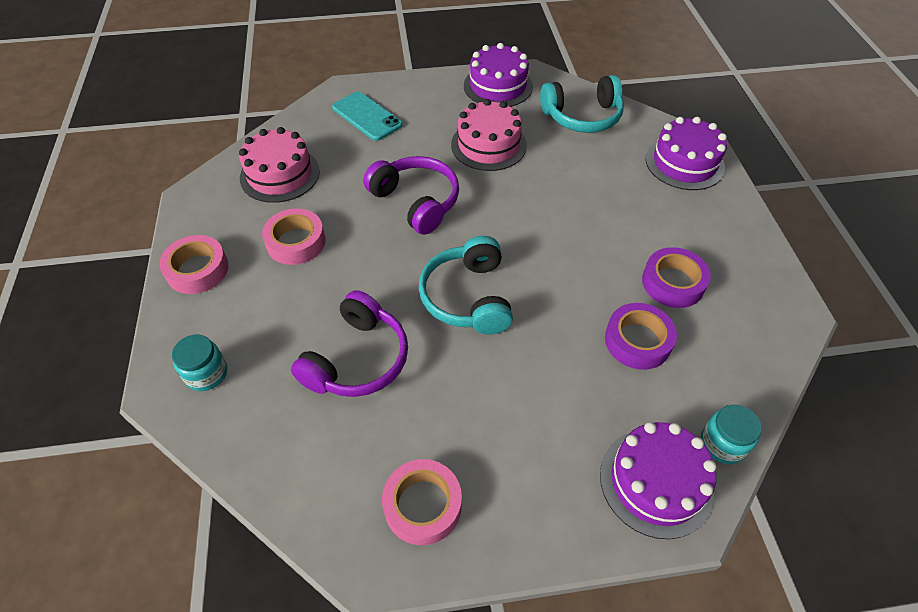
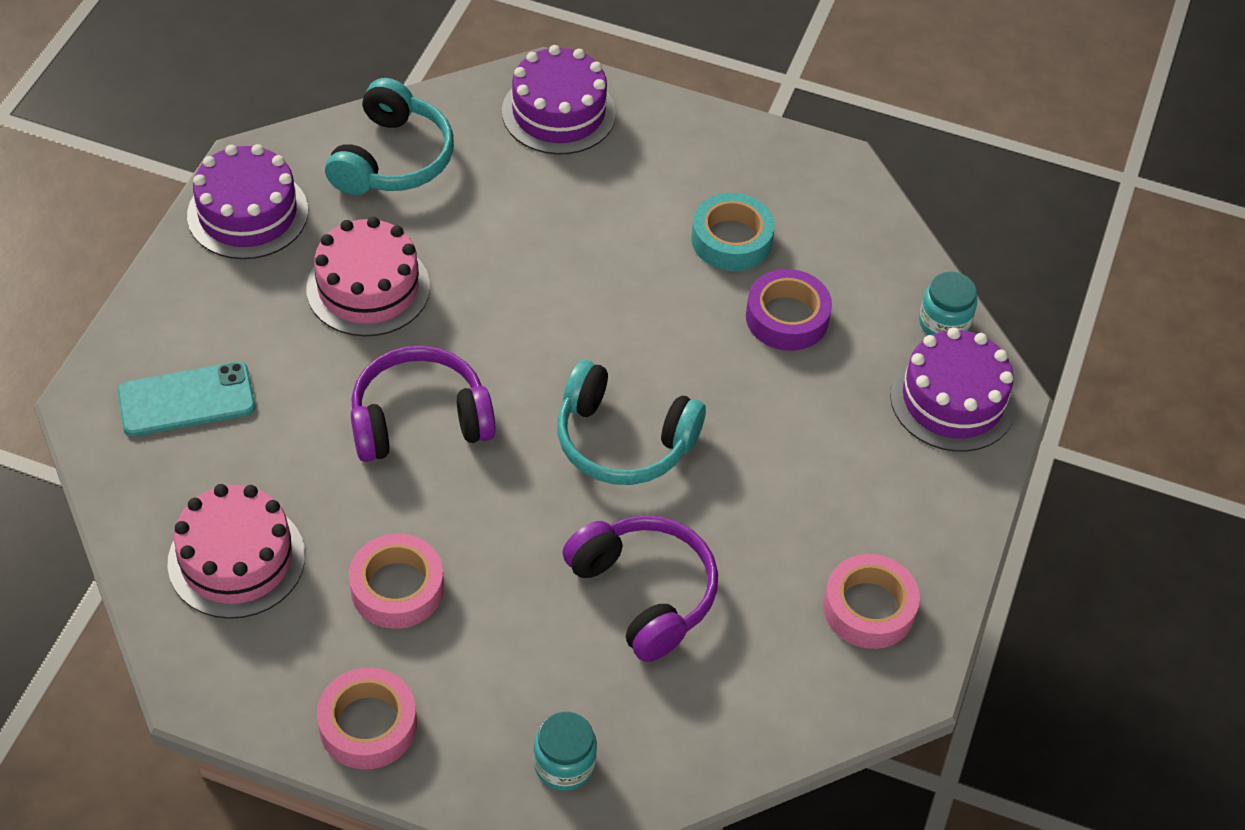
camera: 65 degrees left, 0 degrees up
(673, 283) = (731, 240): purple tape -> turquoise tape

